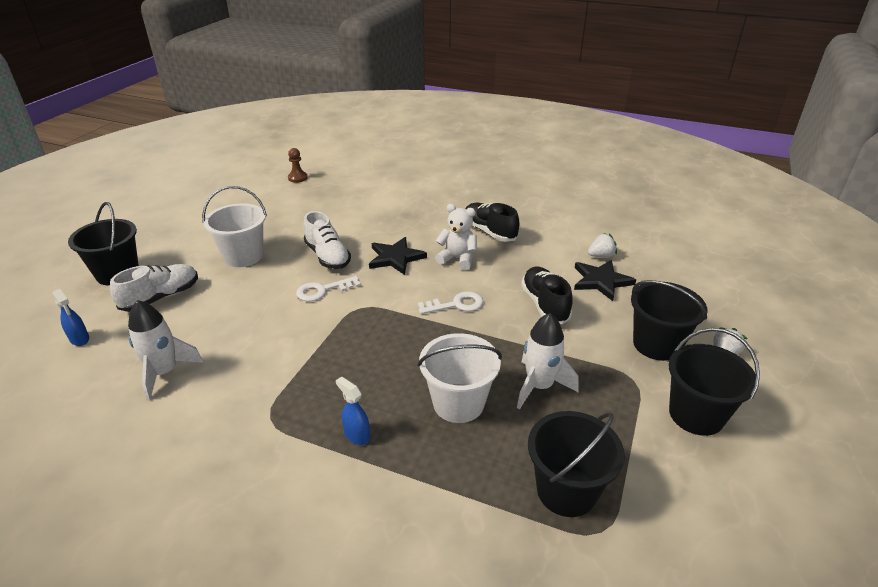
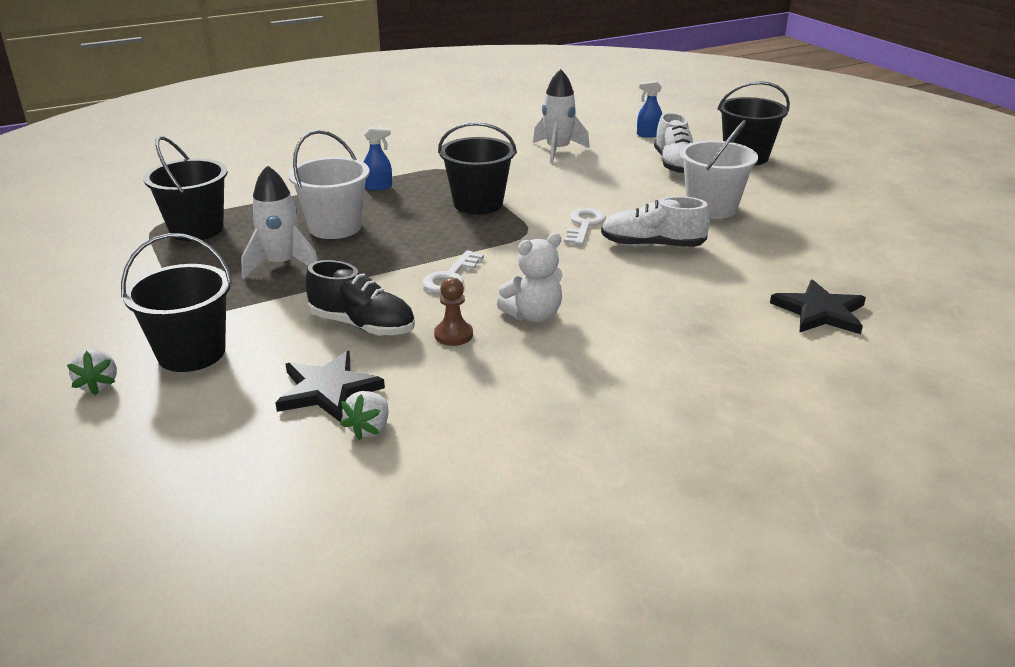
camera: 130 degrees right, 5 degrees down
(297, 178) = (927, 289): brown pawn -> brown pawn (453, 335)
(395, 258) = (593, 280): black star -> black star (820, 312)
(489, 231) = (566, 370): black shoe -> none
(696, 415) = (111, 315): black bucket -> black bucket (478, 204)

